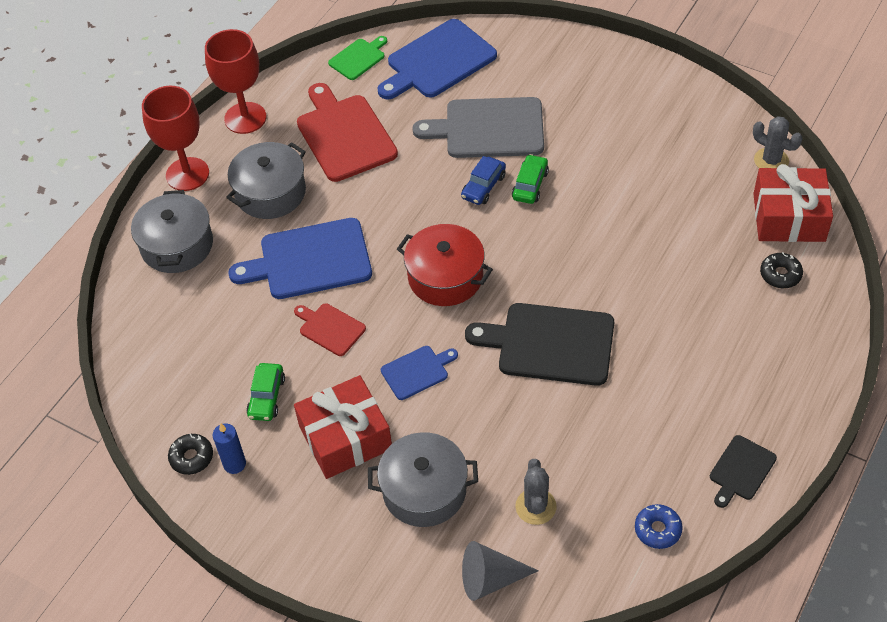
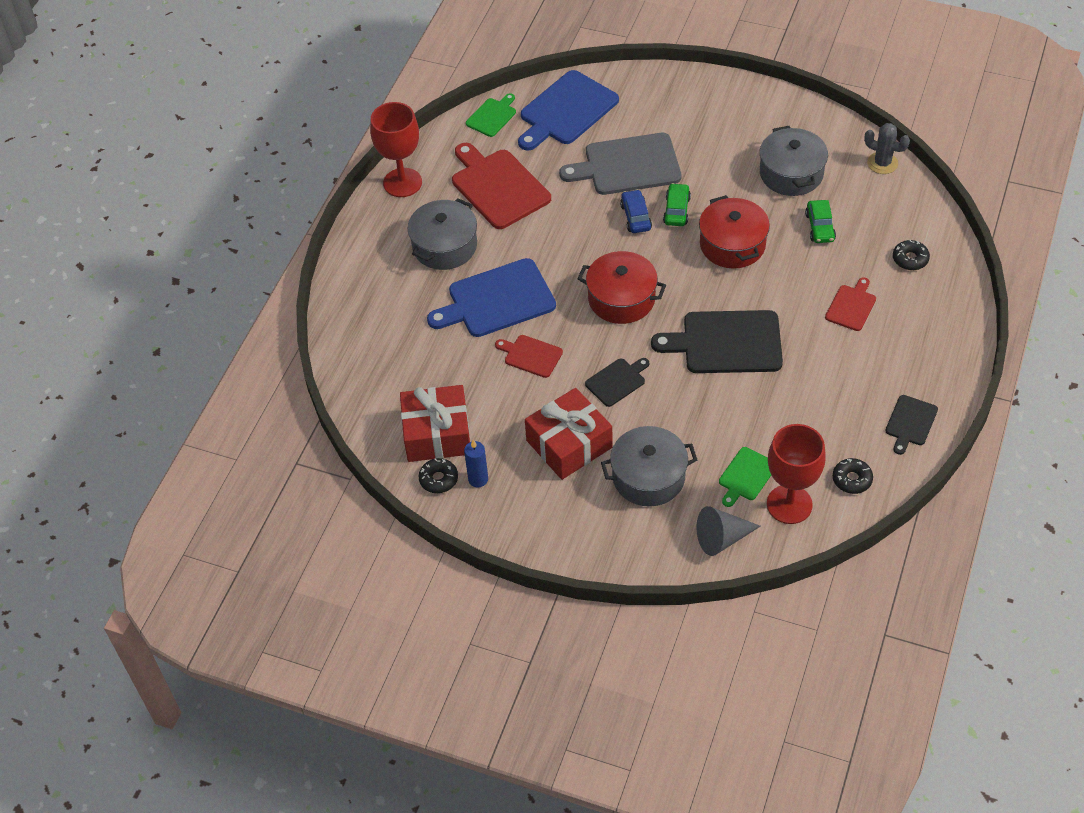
camera: 10 degrees left, 0 degrees up
(177, 245) = (372, 303): grey pot -> grey pot (791, 173)
(187, 174) = (363, 239): red goblet -> red goblet (789, 504)
(267, 397) = (491, 420): green car -> green car (820, 227)
(417, 371) = (617, 381): blue cutting board -> black cutting board
(483, 187) = (635, 217): blue car -> blue car turned 150 degrees clockwise
(535, 506) = (746, 476): grey cactus -> green cutting board
(582, 231) = (732, 244): none -> red pot
(657, 530) = (852, 479): blue donut -> black donut
(701, 320) = (851, 306): none -> red cutting board
(789, 217) = (907, 210): red gift -> red gift (437, 434)

